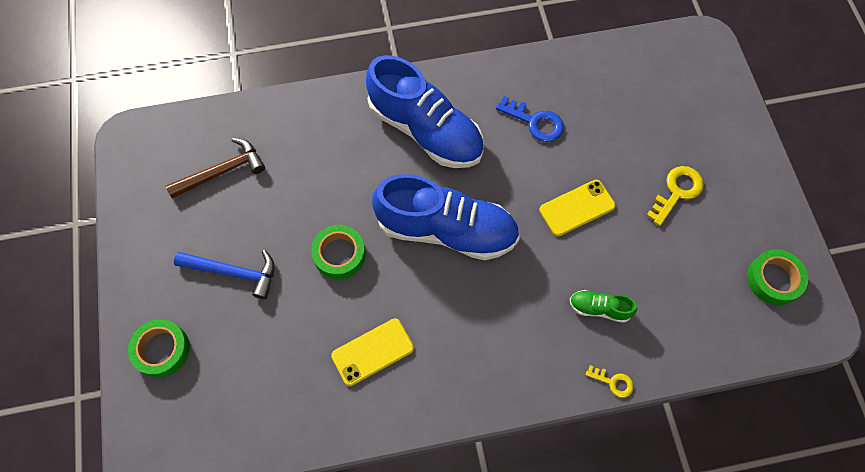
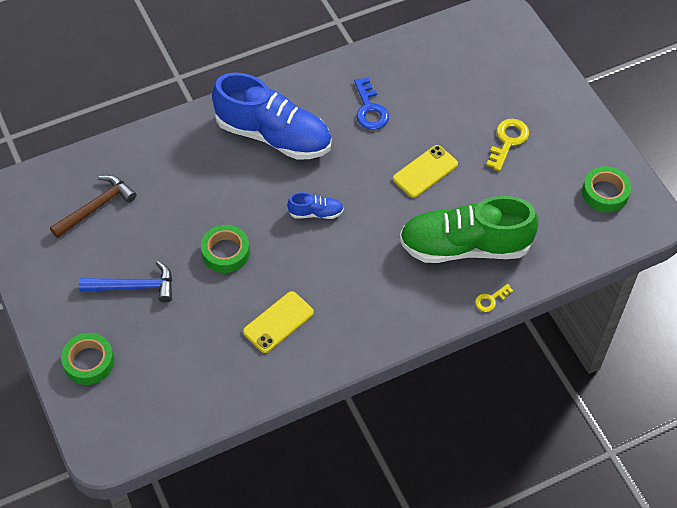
camera: 15 degrees left, 10 degrees down
(447, 230) = (316, 213): blue shoe -> blue shoe, size x0.42
(535, 122) = (370, 109): blue key -> blue key turned 60 degrees clockwise
(599, 308) = (464, 246): green shoe -> green shoe, size x2.37
(613, 382) = (490, 300): yellow key -> yellow key turned 135 degrees clockwise

